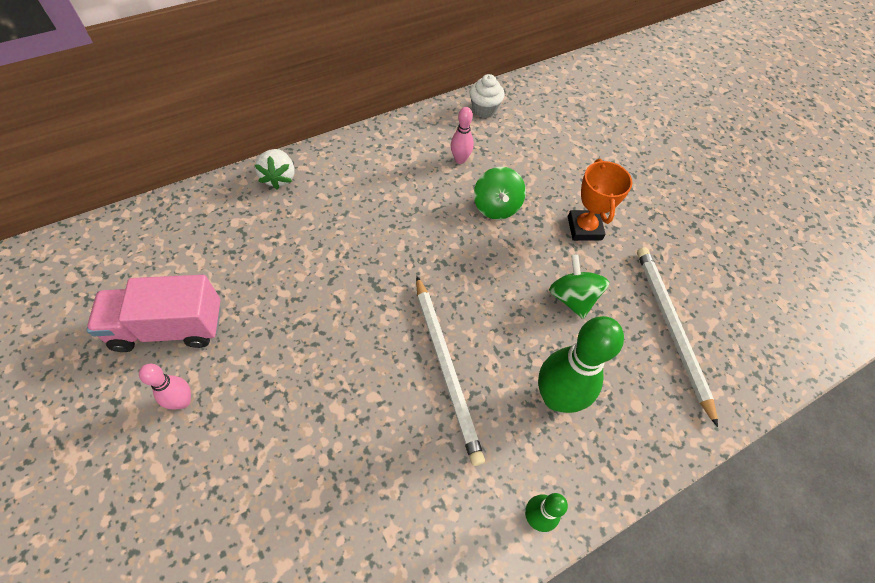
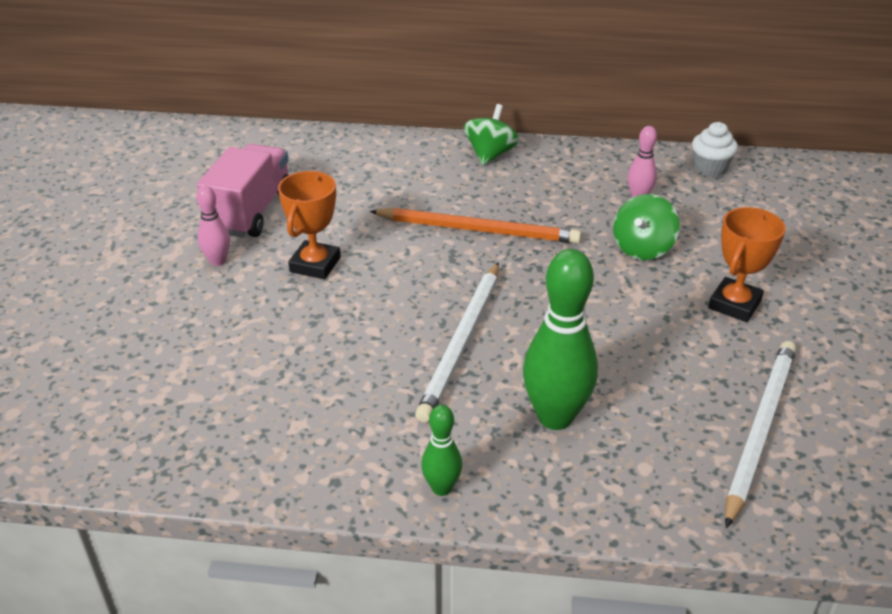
camera: 40 degrees right, 20 degrees down
(169, 327) = (250, 212): pink truck -> pink truck turned 75 degrees clockwise
(274, 355) = (315, 265): none -> orange trophy
(279, 178) = (437, 149): white strawberry -> none
(374, 248) = (478, 230): none -> orange pencil
(572, 298) = (657, 352): green spinning top -> green spinning top (490, 155)

